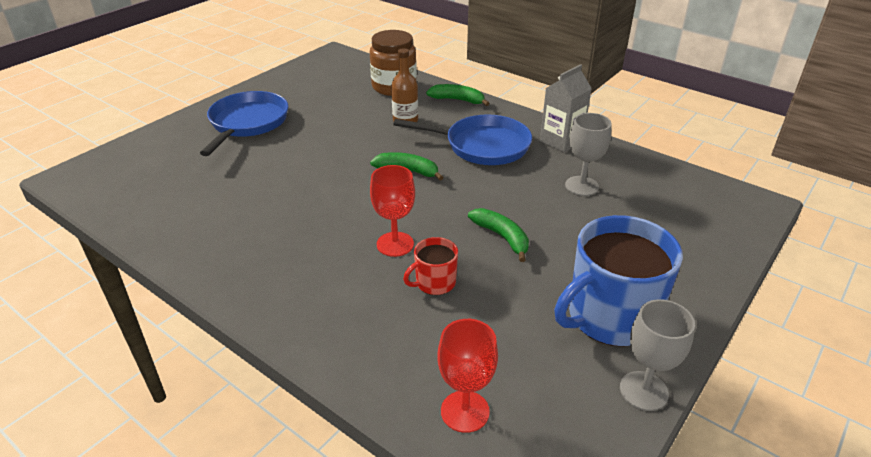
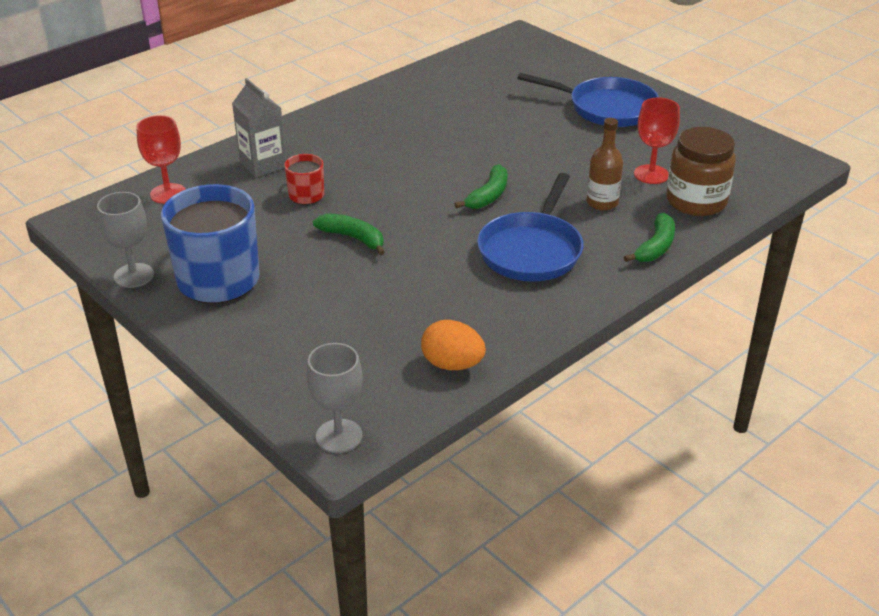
camera: 100 degrees right, 0 degrees up
(395, 244) = (367, 179): red goblet -> red goblet (651, 174)
(502, 237) = (353, 238): green banana -> green banana turned 120 degrees counterclockwise
(561, 141) = (531, 314): grey carton -> grey carton (263, 164)
(581, 186) = (425, 308): grey goblet -> grey goblet (339, 436)
(638, 168) = (452, 364): none -> orange egg

